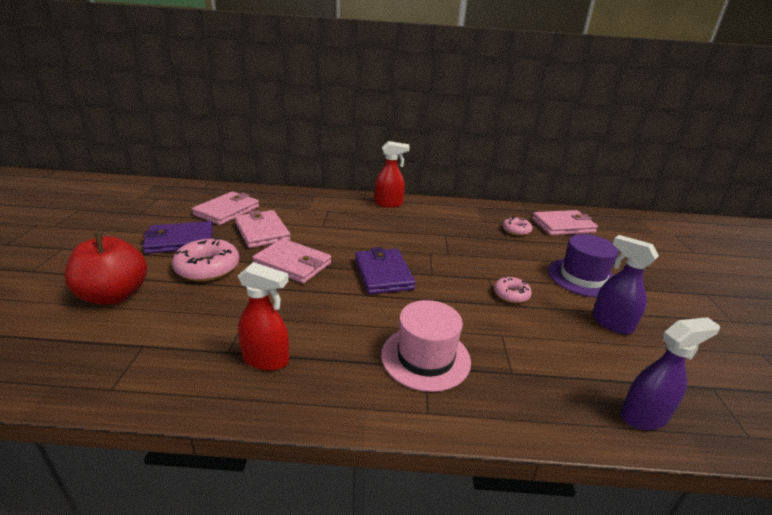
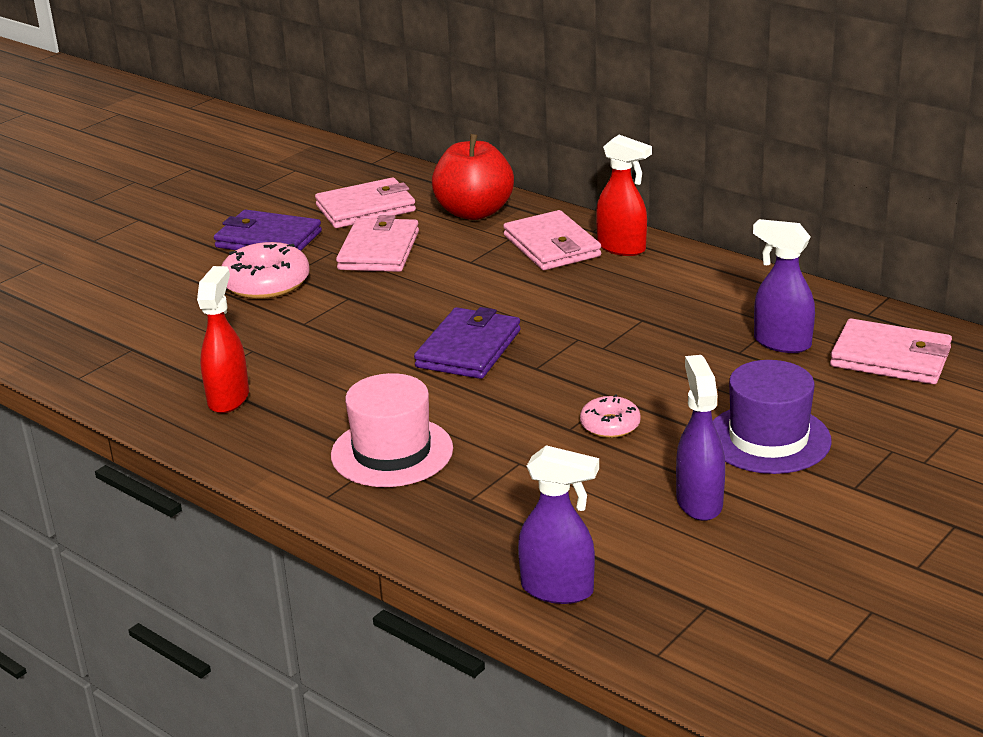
camera: 40 degrees right, 0 degrees up
(114, 295) = (147, 289): red apple -> red apple (474, 212)
(266, 359) = (229, 398): red spray bottle -> red spray bottle turned 135 degrees counterclockwise
(292, 264) = (369, 304): pink wallet -> pink wallet (552, 246)
(516, 230) = (781, 343): pink donut -> purple spray bottle

